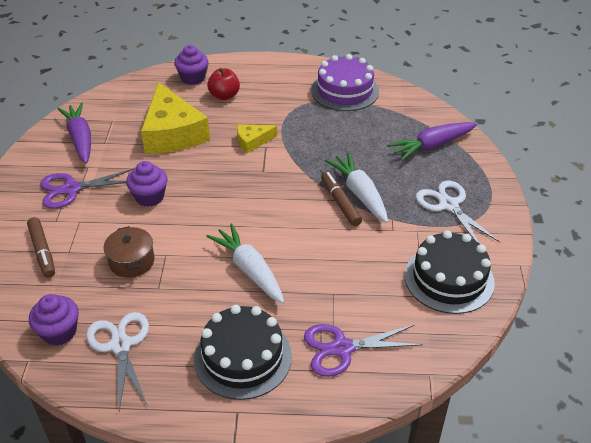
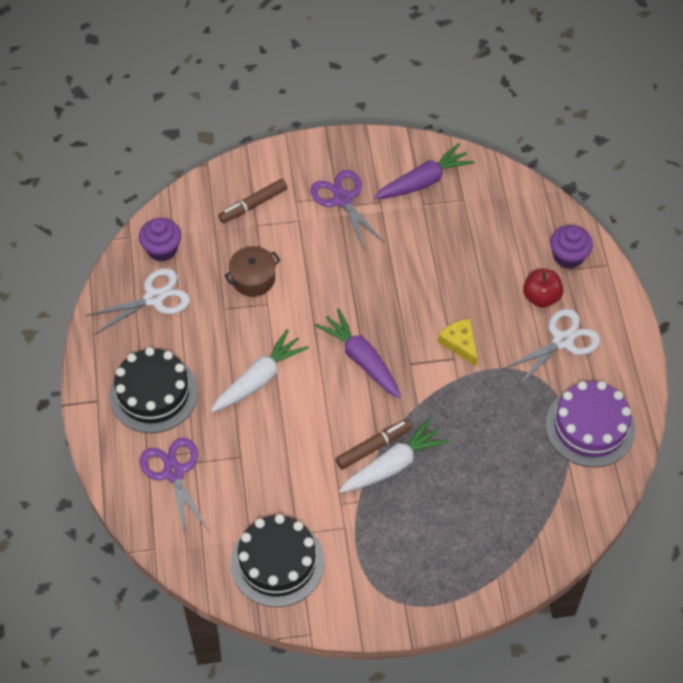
camera: 80 degrees right, 15 degrees up
(149, 197) = (345, 269): purple cupcake -> none
(172, 133) = (455, 262): yellow cheese -> none
(432, 146) = (499, 536): purple carrot -> purple carrot (361, 359)
(448, 205) = (392, 559): white scissors -> white scissors (562, 341)

